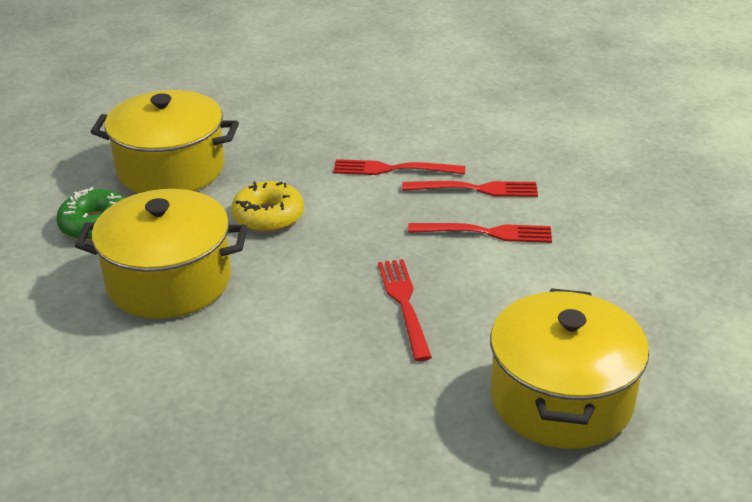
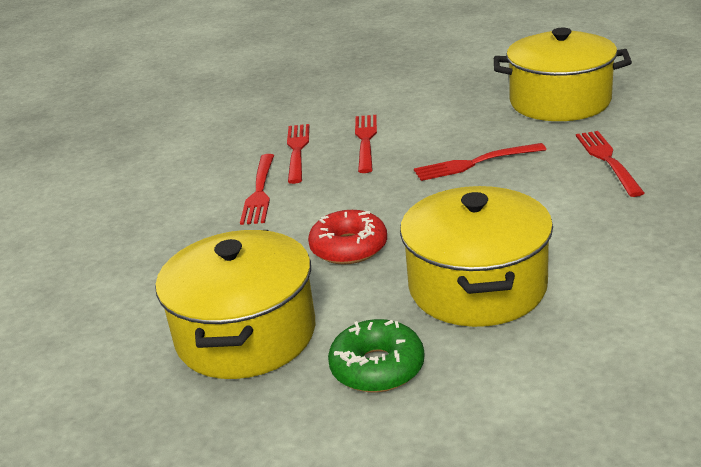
camera: 90 degrees left, 5 degrees down
(268, 216) = (349, 247): yellow donut -> red donut
(374, 409) = (607, 160): none -> red fork

